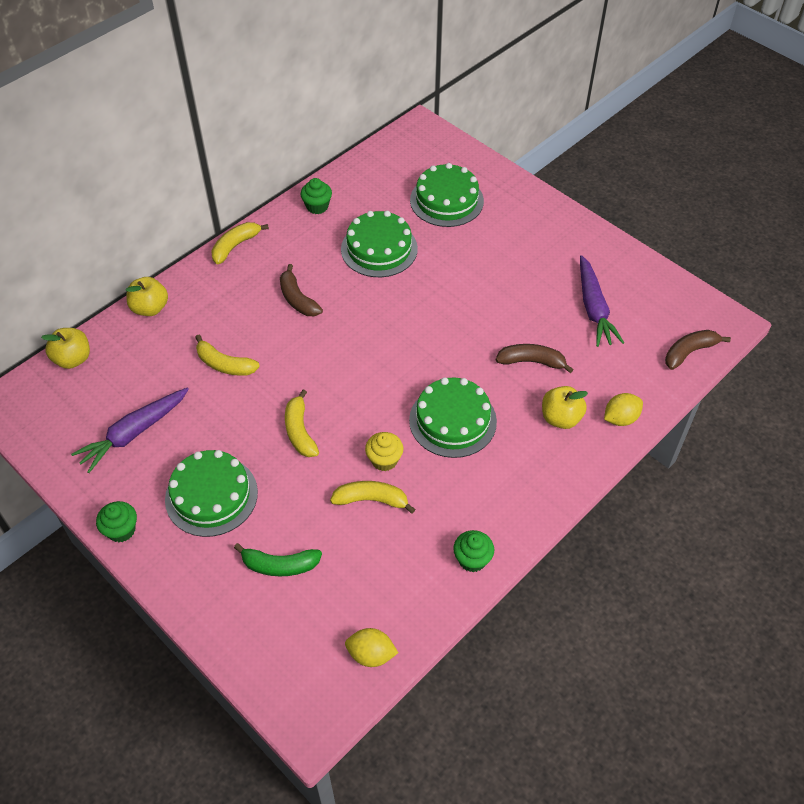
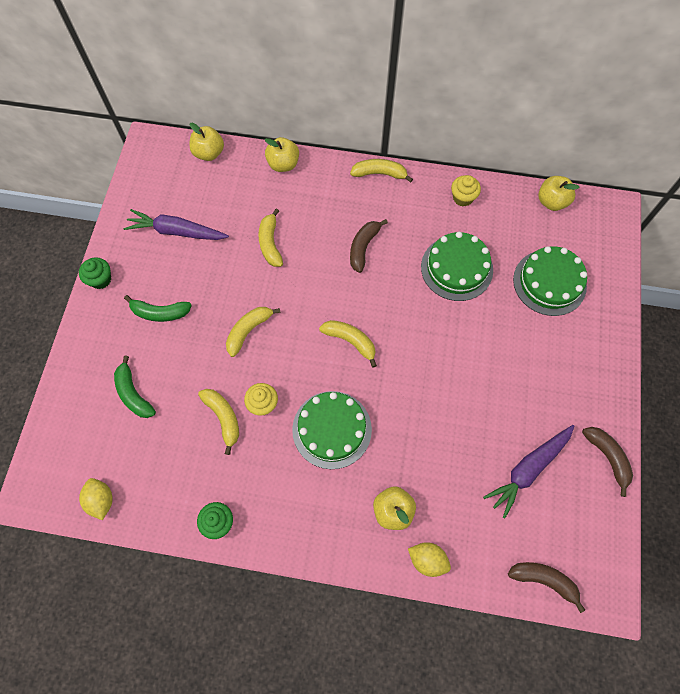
camera: 55 degrees right, 15 degrees up
(211, 495) = (160, 313): green cake -> green banana
(317, 206) = (462, 198): green cupcake -> yellow cupcake
(377, 156) = (551, 202): none -> yellow apple
(380, 360) = (350, 341): none -> yellow banana
(531, 362) = (432, 453): brown banana -> brown banana (607, 457)

